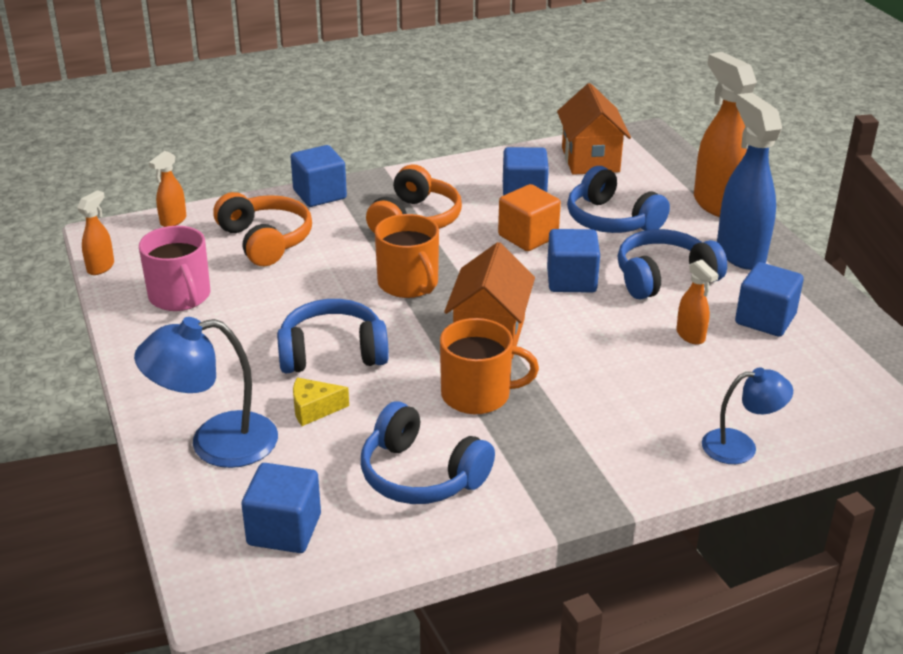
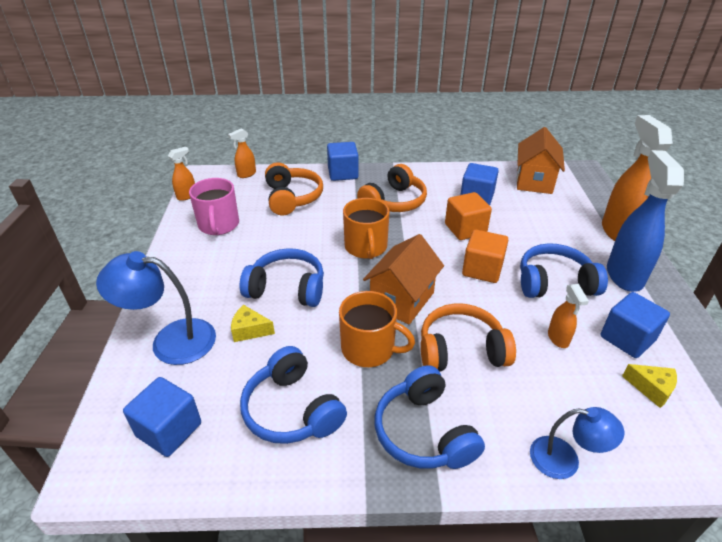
camera: 20 degrees right, 5 degrees up
(571, 280) = (482, 269): blue cube -> orange cube
(586, 372) = (461, 350): none -> orange headphones
(611, 220) = (532, 228): blue headphones -> blue headphones (424, 432)
(805, 362) = (651, 388): none -> yellow cheese

